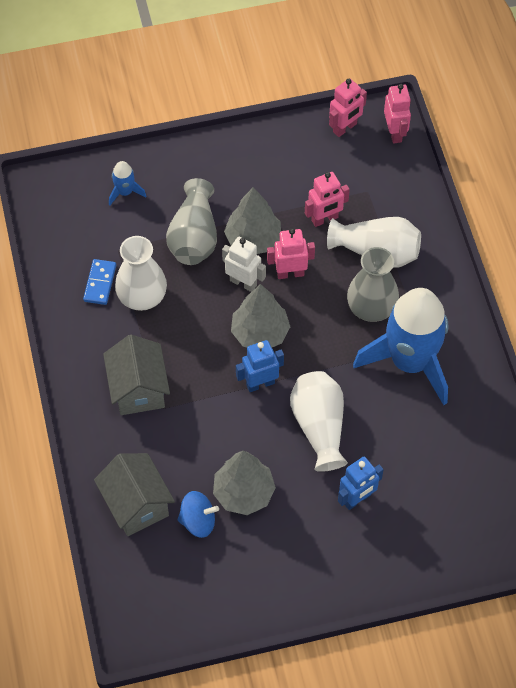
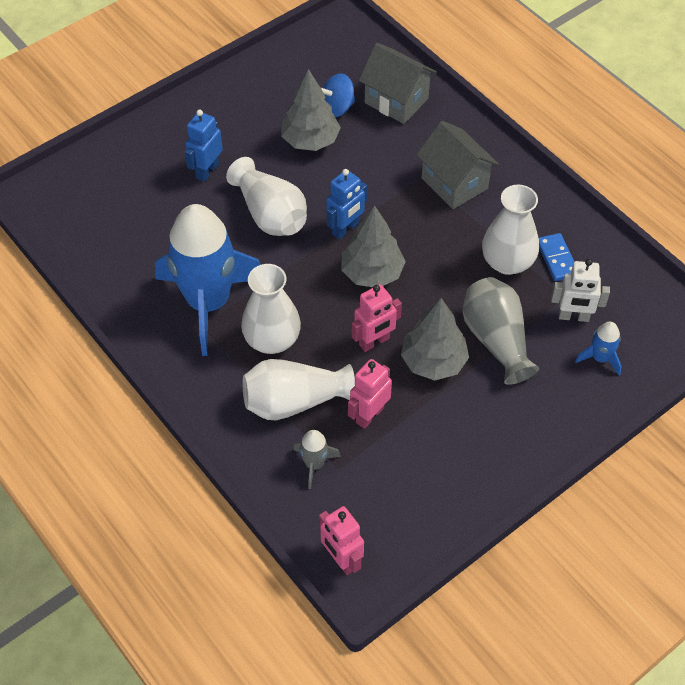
camera: 155 degrees right, 5 degrees down
(243, 283) = (417, 314): white robot -> white robot (573, 316)
(345, 128) = (405, 540): pink robot -> none
(371, 308) = (272, 339): grey vase -> white vase
(383, 200) = (314, 464): none -> grey rocket

